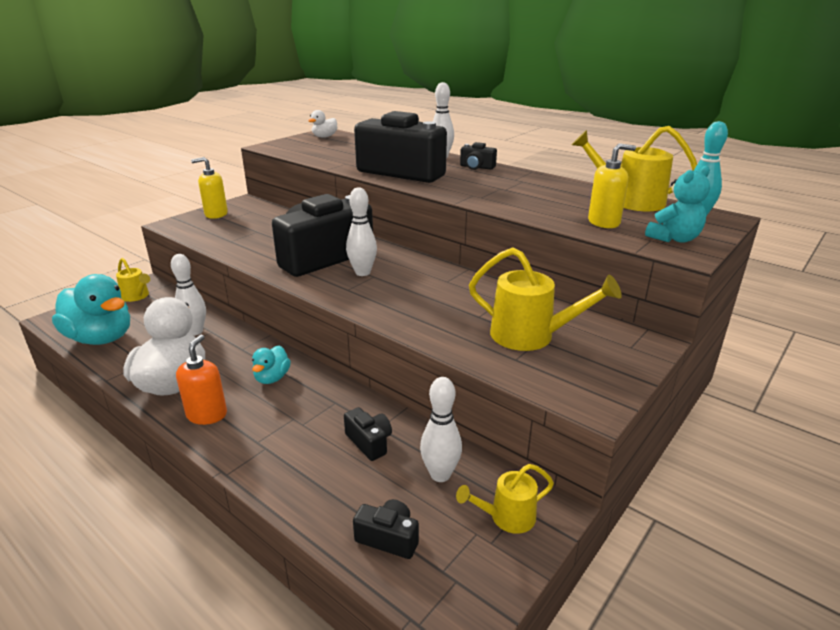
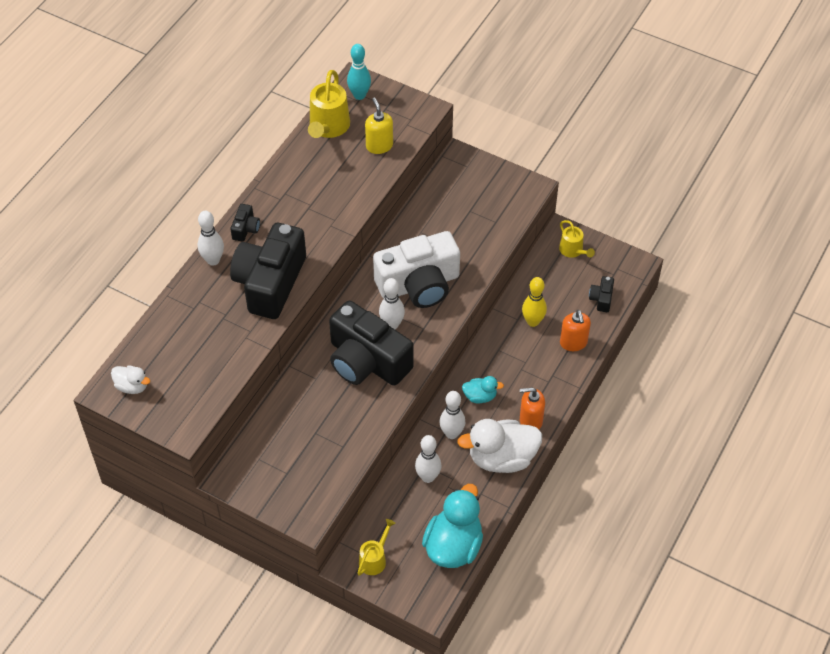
camera: 100 degrees left, 25 degrees up
(216, 214) = (273, 490): yellow soap dispenser -> none
(311, 482) = (573, 343): none -> orange soap dispenser
(369, 442) = (532, 322): black camera -> yellow bowling pin
(415, 292) = (419, 284): none -> white camera
(440, 474) = (550, 282): white bowling pin -> white bowling pin (452, 433)
(531, 336) = (466, 214): yellow watering can -> none
(674, 239) = (403, 112): turquoise teddy bear -> none

